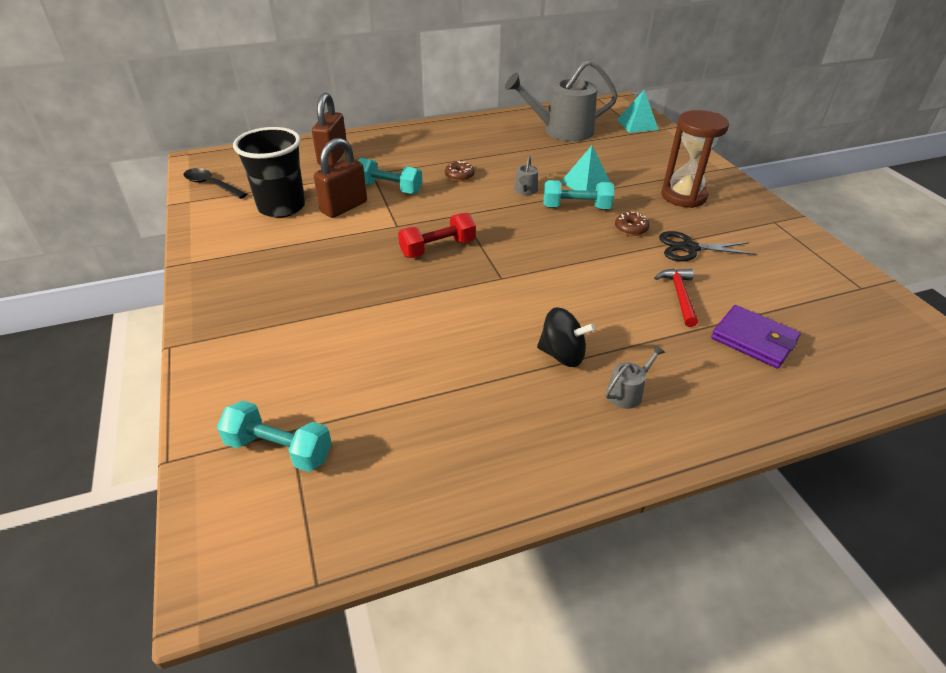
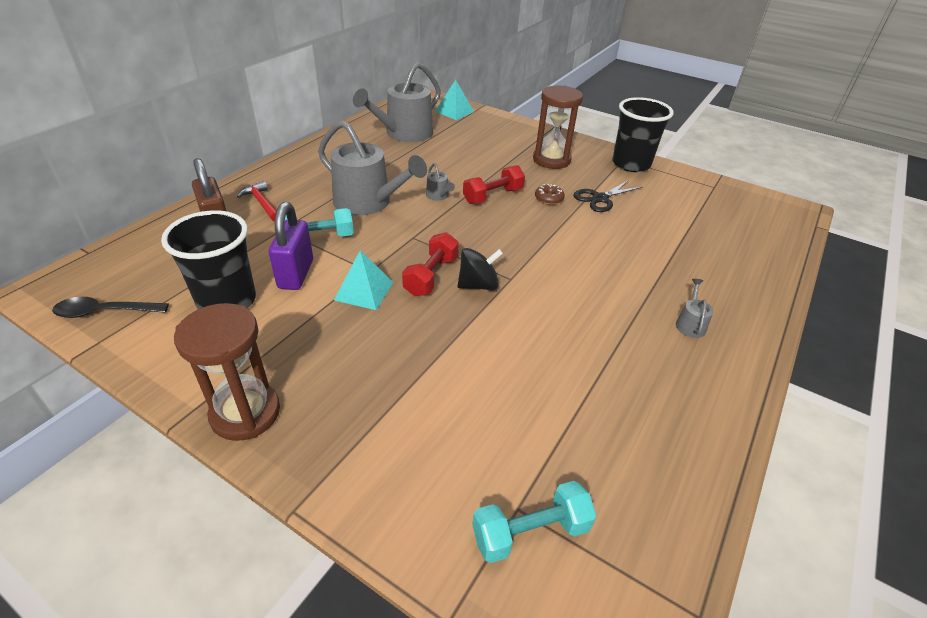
camera: 40 degrees left, 0 degrees up
(212, 279) = (245, 413): none -> brown hourglass
(344, 207) = (296, 274): brown padlock -> purple padlock
(459, 176) = (368, 202): brown donut -> grey watering can
(562, 355) = (623, 319): black spinning top -> black spinning top (478, 285)
(576, 207) = (493, 196): turquoise dumbbell -> red dumbbell
(586, 184) = (476, 173): turquoise pyramid -> turquoise pyramid (364, 291)
(679, 296) = (635, 237): red hammer -> red hammer (262, 203)
(753, 339) = (707, 248): purple wallet -> none
(777, 229) = (631, 164): none -> black cup

